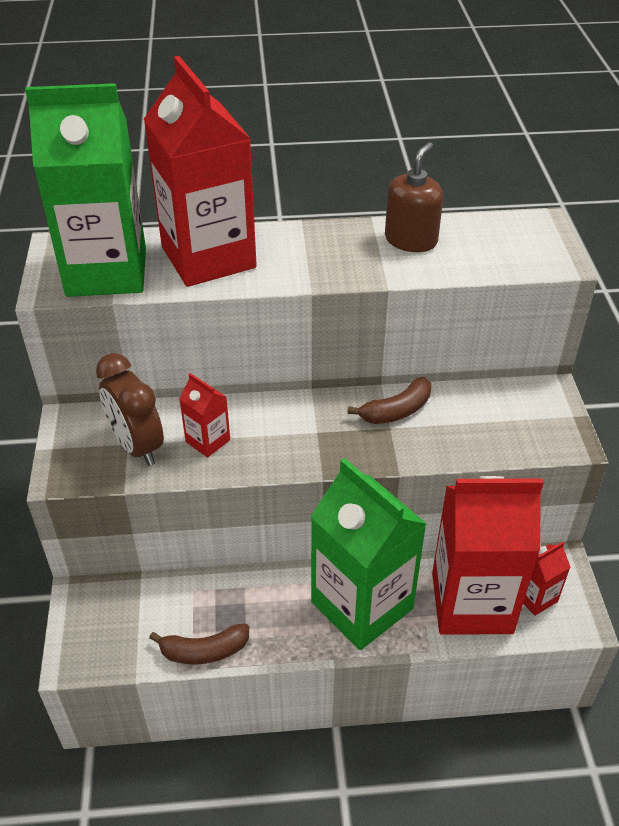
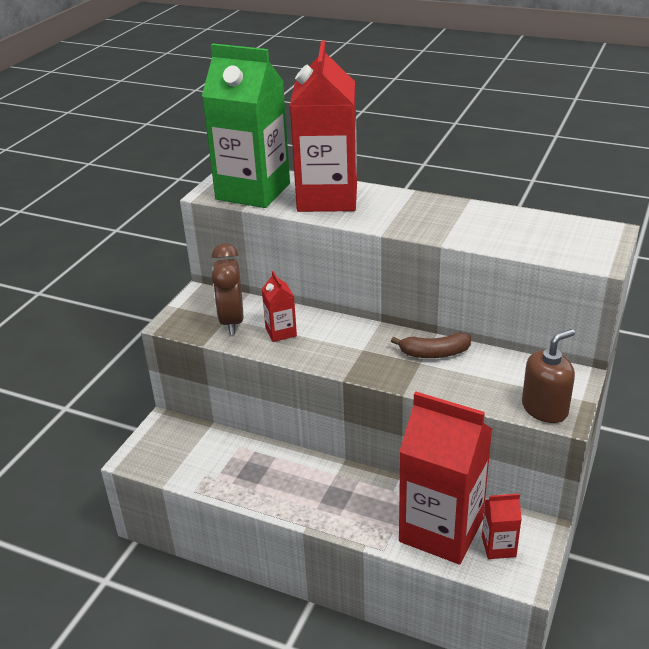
camera: 30 degrees right, 10 degrees down
(204, 651) = (219, 486): brown banana -> none
(362, 605) = (352, 500): green carton -> none
(411, 240) = (487, 219): brown soap dispenser -> brown soap dispenser (545, 408)

